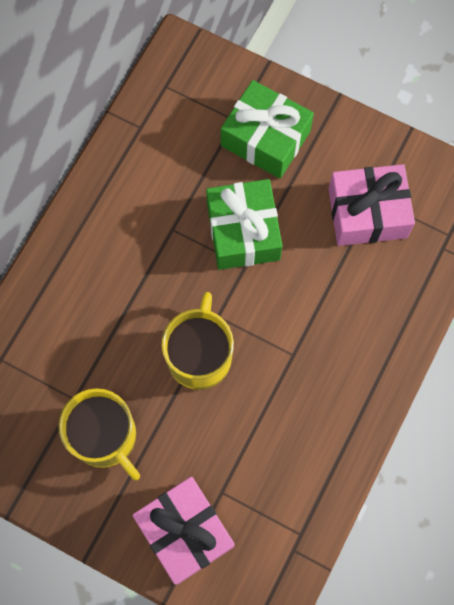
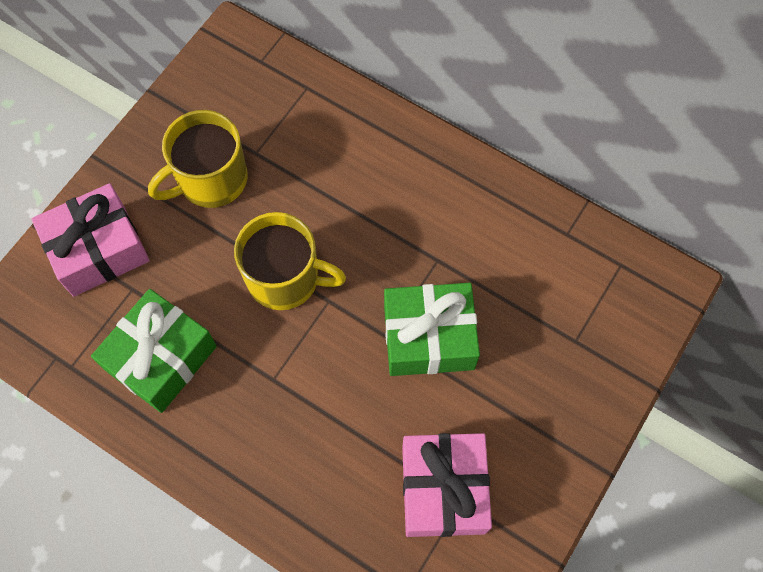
camera: 95 degrees right, 5 degrees down
(265, 138) = (549, 374): green gift -> green gift (161, 358)

